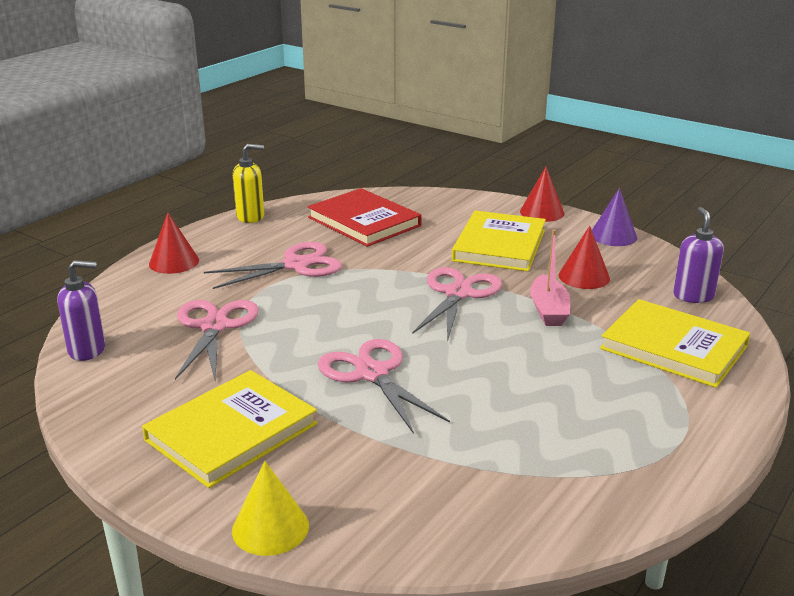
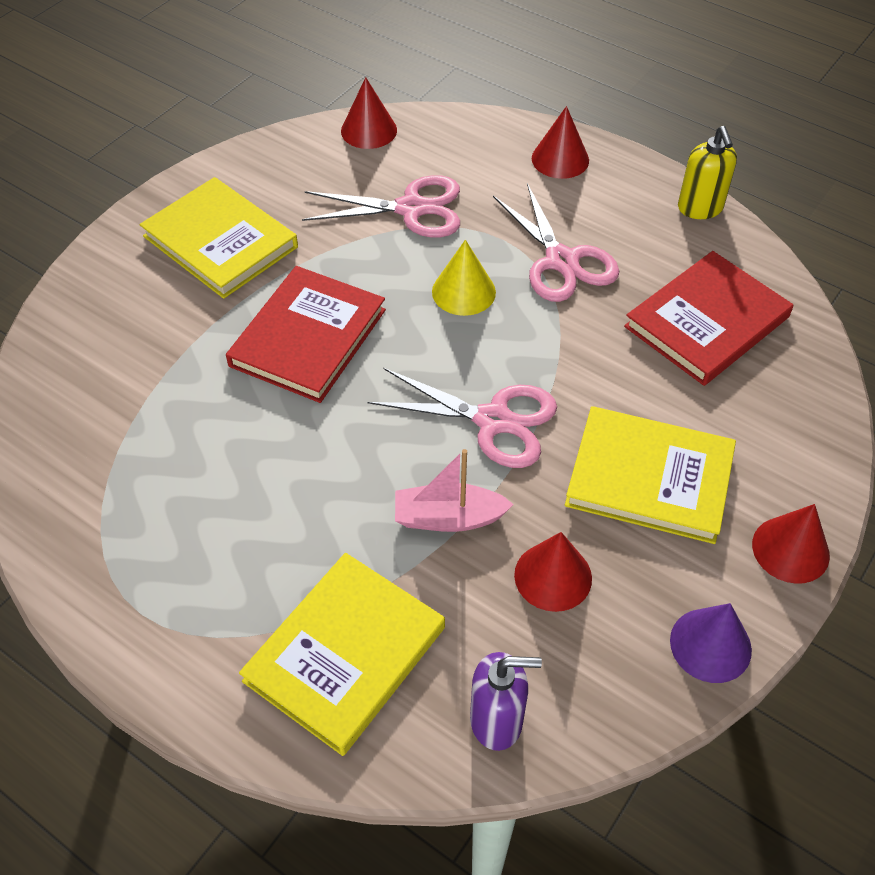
camera: 90 degrees right, 25 degrees up
(87, 350) = (369, 130): purple soap dispenser -> red cone
(270, 528) = (84, 278): yellow cone -> yellow cone (463, 291)
(372, 374) = (308, 337): pink scissors -> red book

